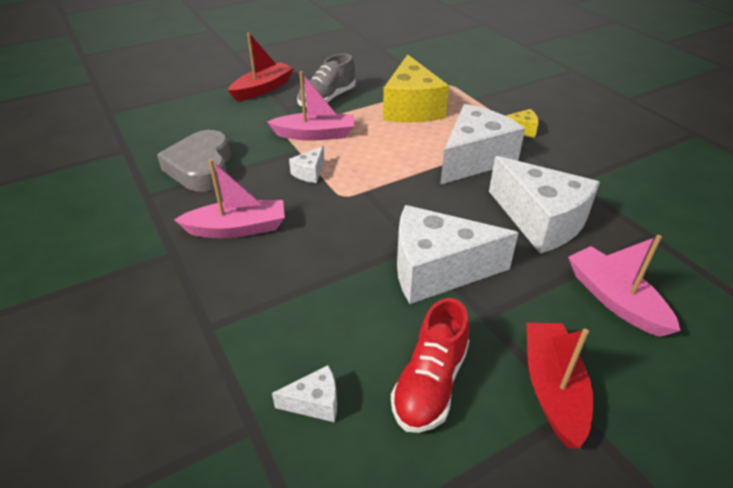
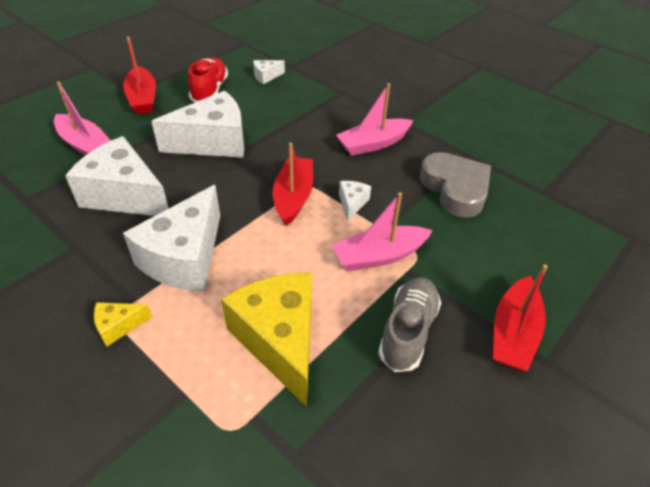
camera: 160 degrees right, 5 degrees up
(363, 188) = (293, 197): none -> red boat

